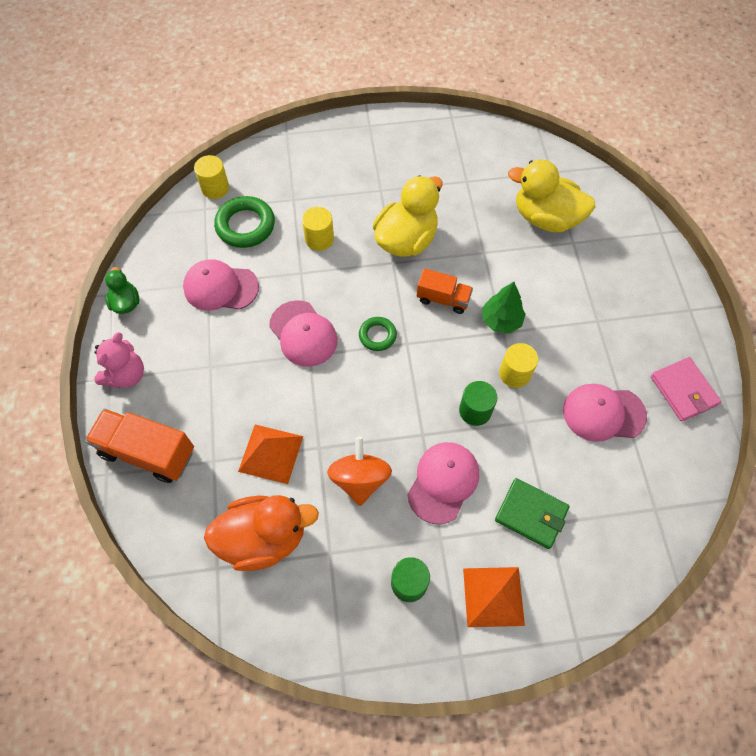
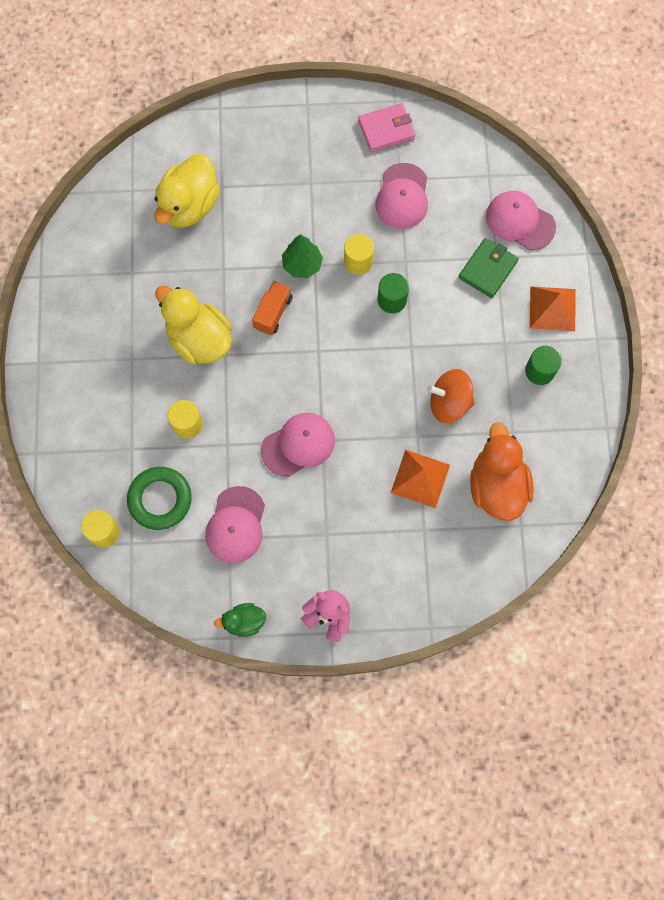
camera: 85 degrees left, 10 degrees up
(148, 452) = (411, 590): orange truck -> none
(377, 335) = (307, 376): green ring -> none
(443, 482) = (456, 334): pink cap -> pink cap (520, 221)

